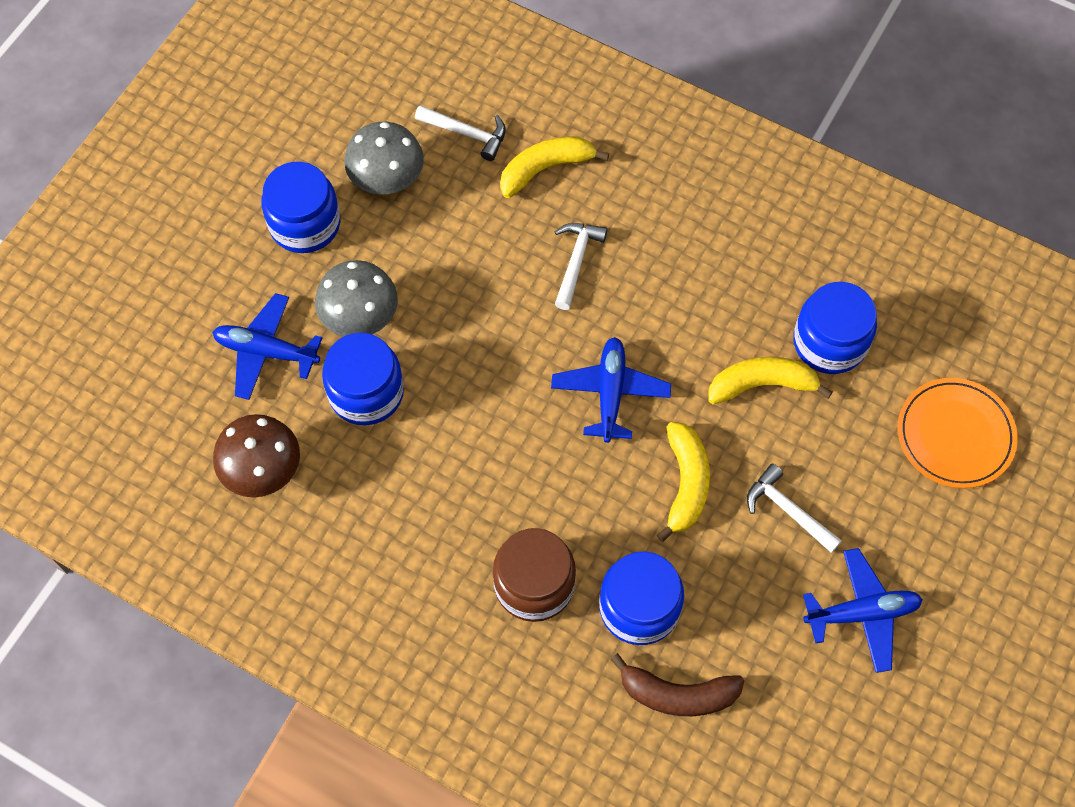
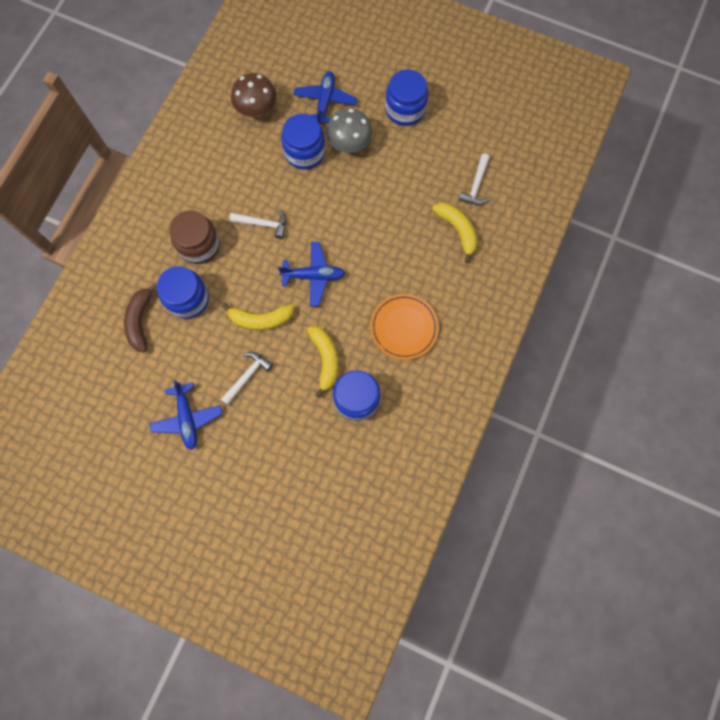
camera: 85 degrees right, 10 degrees up
(387, 179) = (439, 147): grey mushroom -> none
(576, 261) = (396, 252): white hammer -> white hammer (263, 224)
(955, 435) = (300, 474): orange plate -> orange plate (404, 327)

